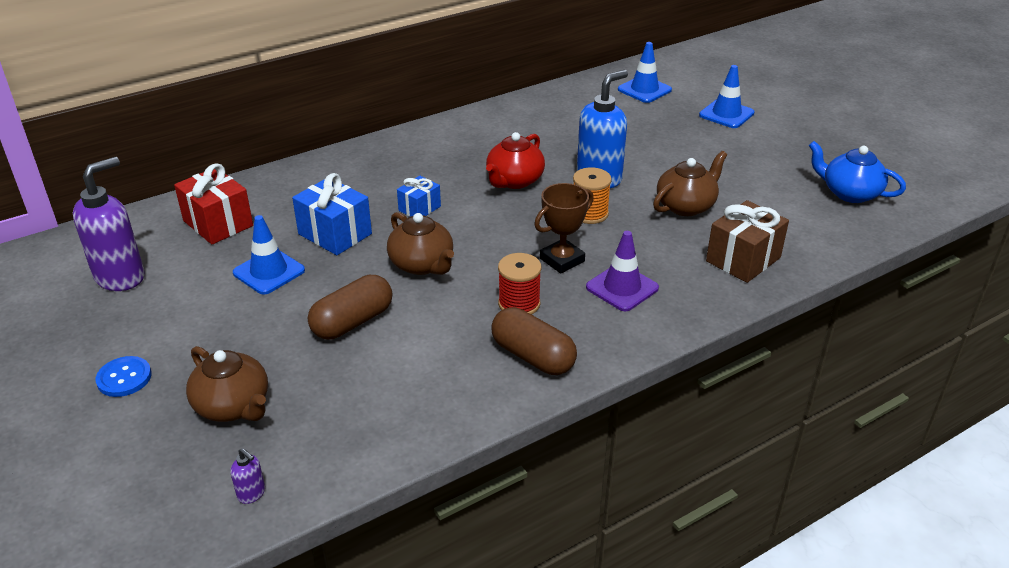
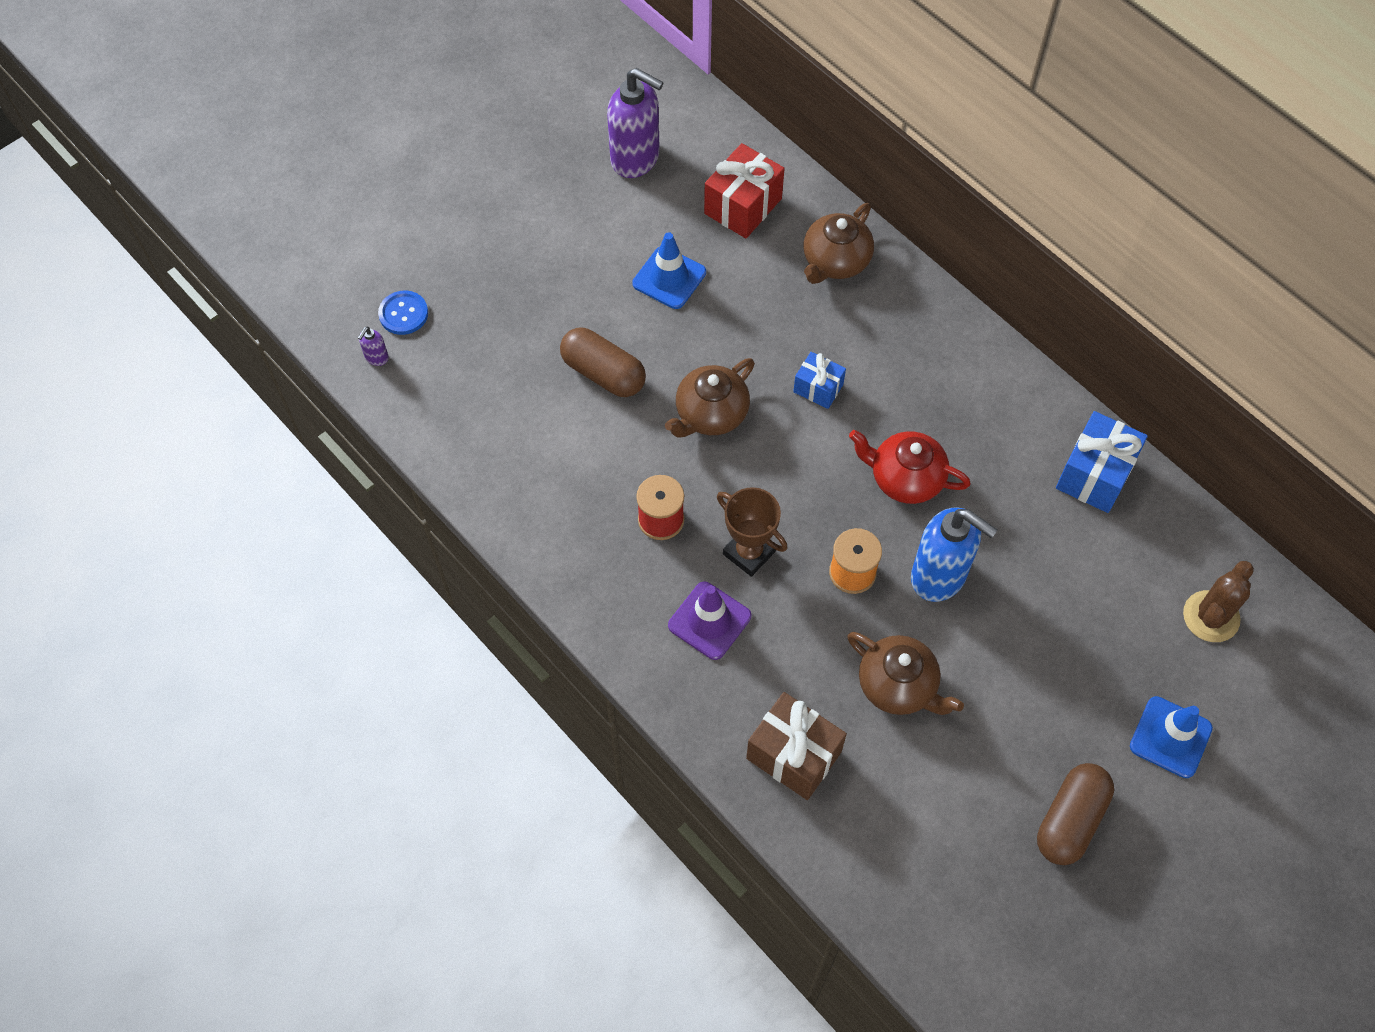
camera: 80 degrees right, 25 degrees up
(124, 378) = (497, 218): blue button -> blue button (403, 314)
(233, 406) = (473, 312): brown teapot -> brown teapot (835, 261)
(335, 234) = (748, 318): blue gift -> blue gift (1094, 474)
(533, 356) = (578, 545): brown capsule -> brown capsule (1070, 820)
(644, 90) = (1211, 616): blue traffic cone -> brown cactus
(849, 193) = (986, 903): blue teapot -> none

